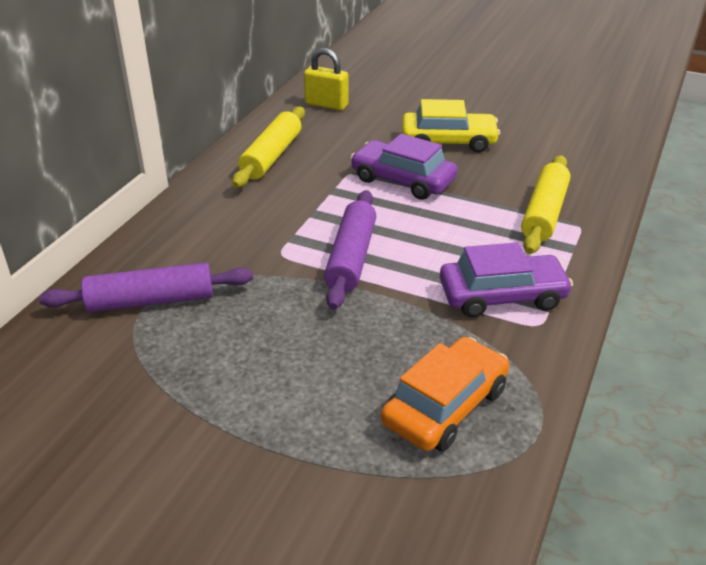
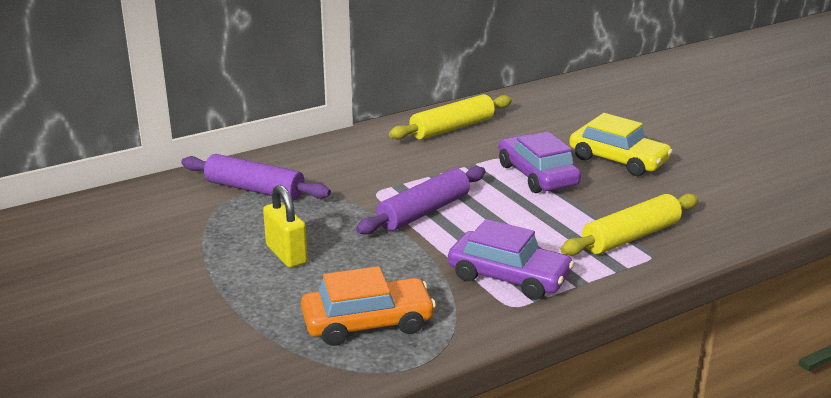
camera: 35 degrees right, 10 degrees down
(326, 105) = (546, 105): yellow padlock -> yellow padlock (286, 254)

